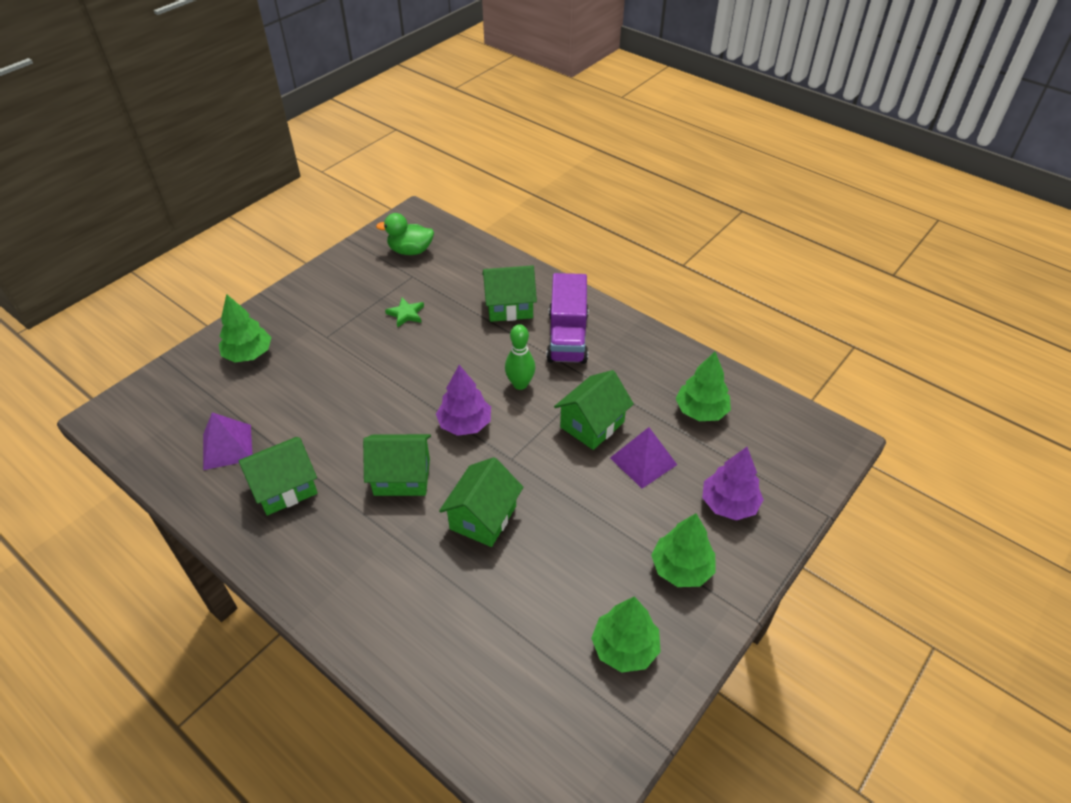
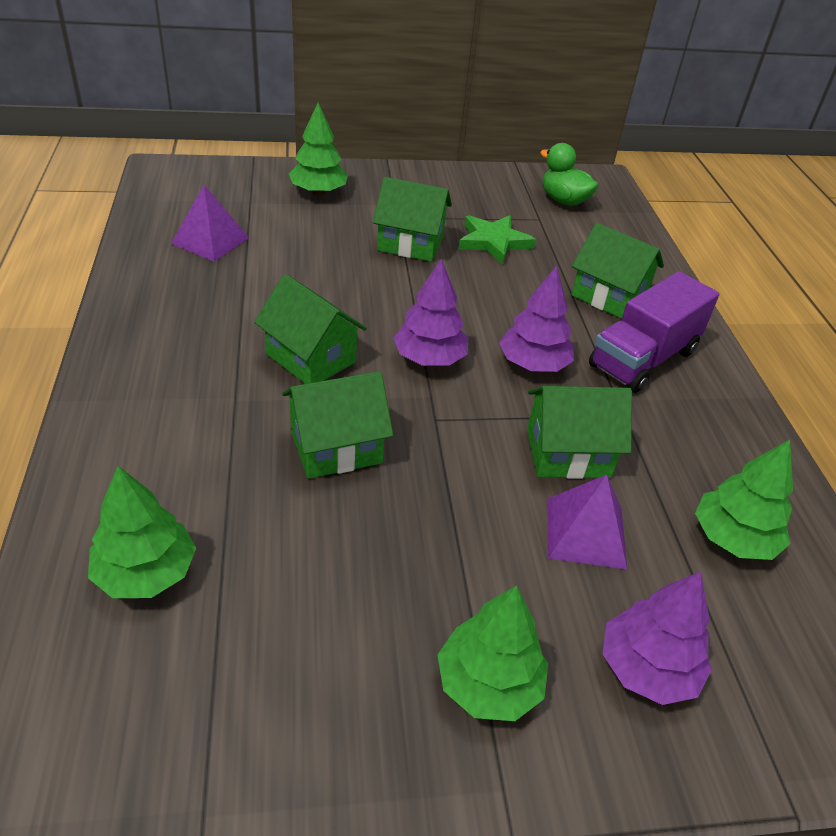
camera: 40 degrees right, 5 degrees down
(285, 488) = (207, 297): green house -> green house (410, 244)
(406, 314) = (493, 242): green star -> green star, size x1.55
(520, 384) = (533, 364): green bowling pin -> purple tree
(624, 647) = (306, 703): green tree -> green tree (146, 572)

